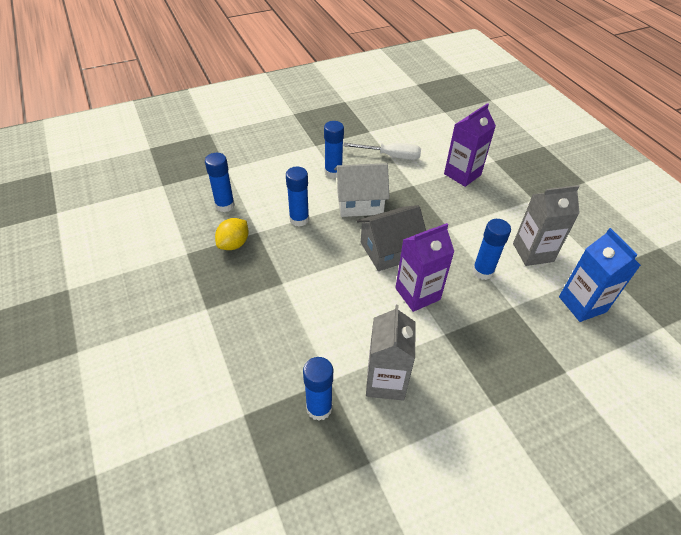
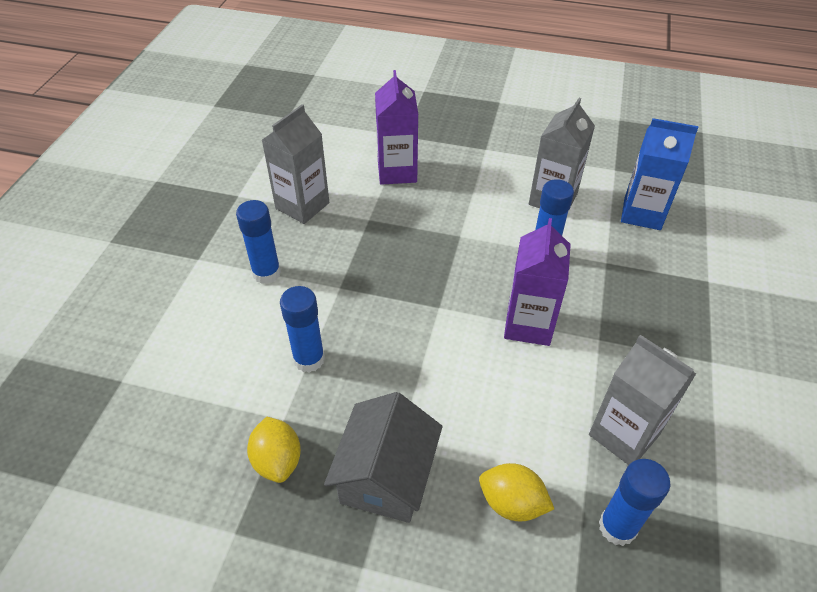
camera: 50 degrees left, 0 degrees up
(225, 205) = (192, 427): blue glue stick -> none
(291, 349) = (512, 503): none -> yellow lemon
(359, 202) = (344, 283): white house -> none
(389, 250) = (444, 306): grey house -> grey house (386, 476)
(391, 156) = (302, 205): white screwdriver -> grey carton

